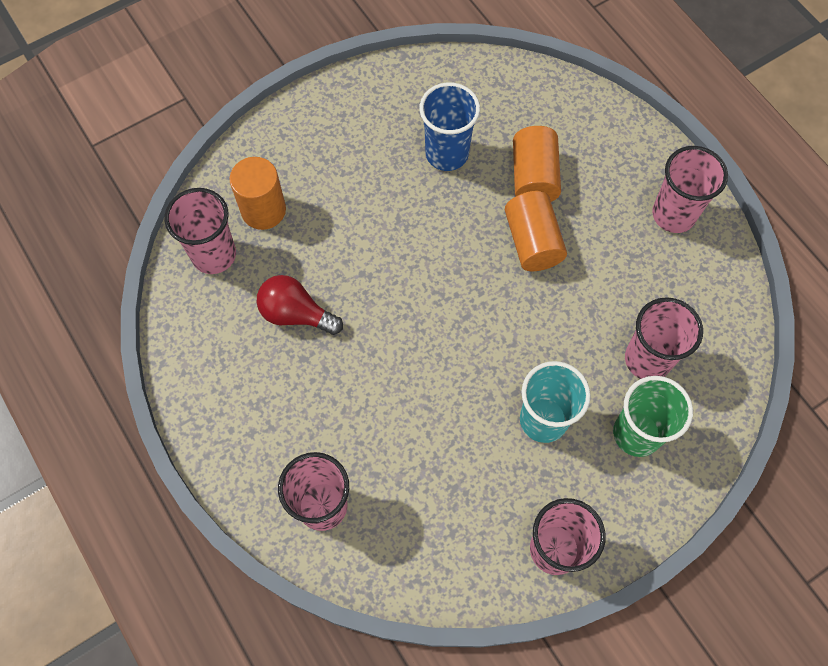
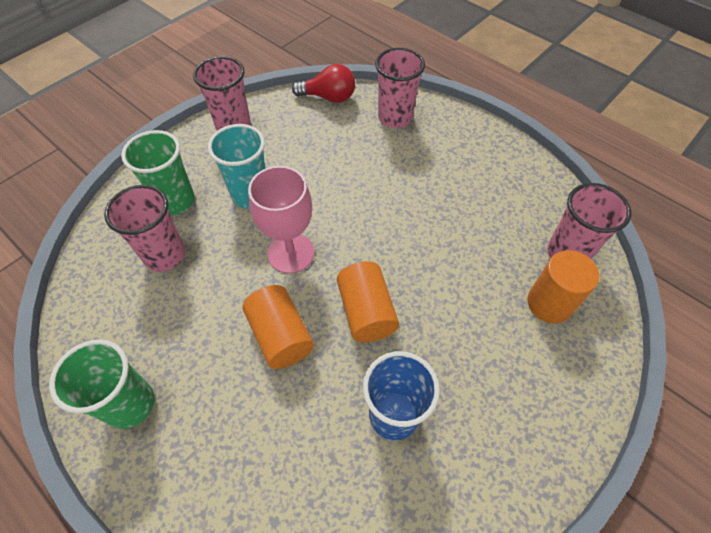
camera: 165 degrees right, 10 degrees down
(296, 314) = (472, 224): red light bulb -> red light bulb (328, 97)
(507, 328) = (291, 253): none -> pink goblet
(533, 177) = (290, 411): orange cylinder -> orange cylinder (366, 312)
(673, 214) = (130, 404): pink cup -> green cup

